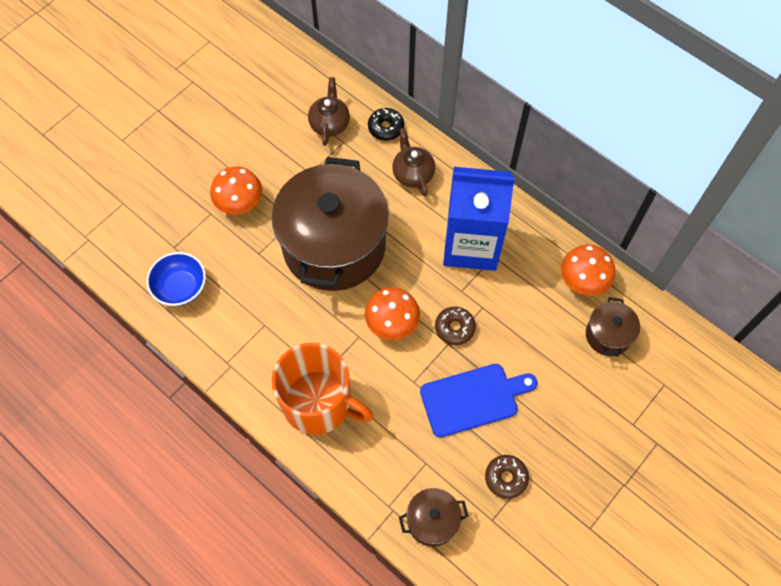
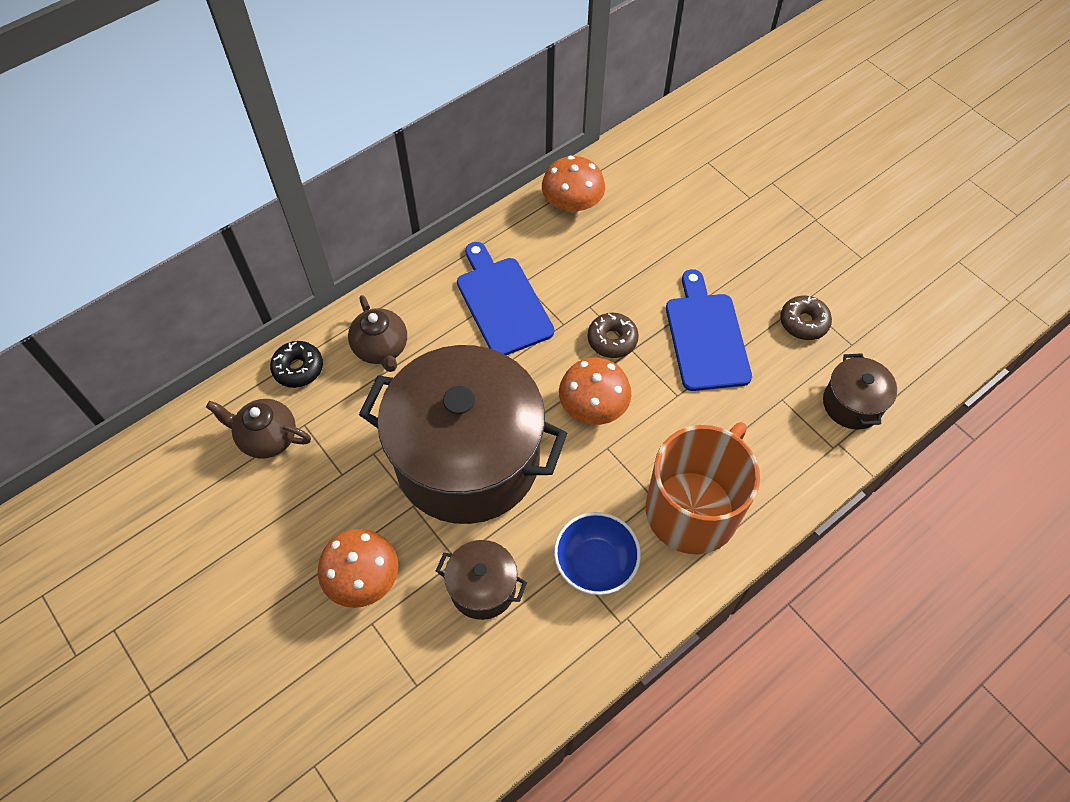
camera: 80 degrees left, 5 degrees down
(180, 287) = (488, 680): blue bowl -> blue bowl (595, 563)
(412, 174) = (381, 348): brown teapot -> brown teapot turned 105 degrees counterclockwise
(471, 245) = (502, 302): blue carton -> blue cutting board
(608, 335) = (644, 196): brown pot -> brown pot (482, 588)

